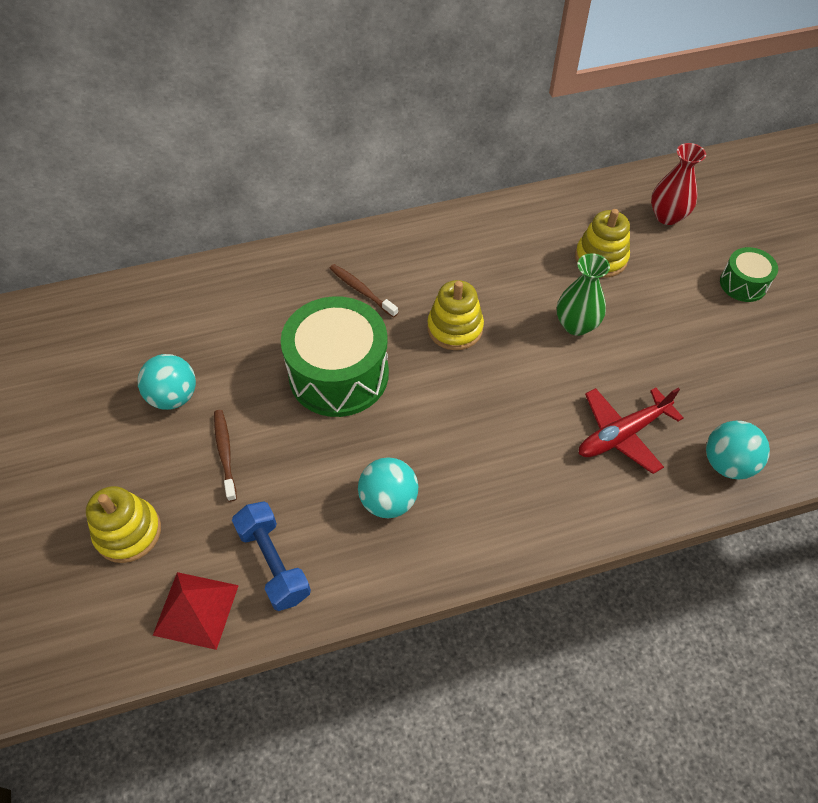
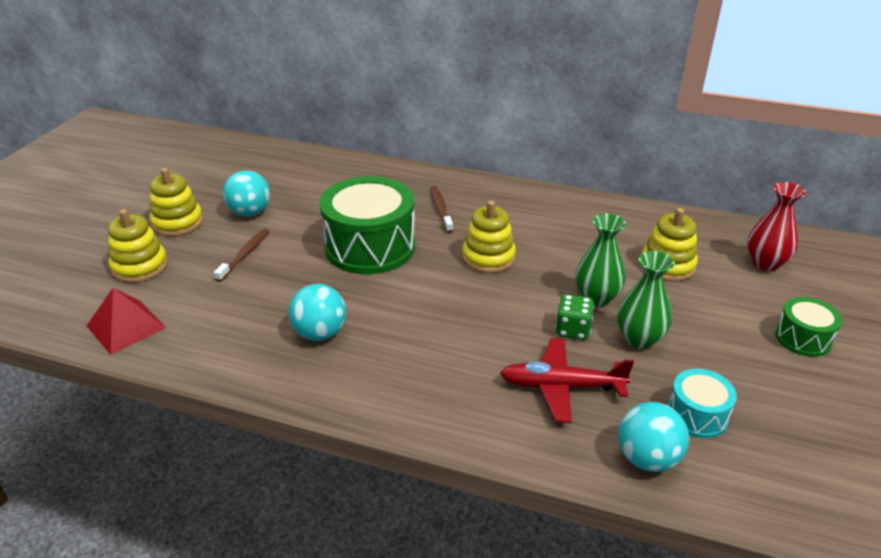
camera: 35 degrees right, 20 degrees down
(107, 453) = (177, 223): none -> yellow stacking toy
(274, 563) = (202, 328): blue dumbbell -> none
(585, 371) = (572, 330): none -> green dice
(639, 351) = (639, 339): none -> green vase
(729, 402) = (697, 415): none -> turquoise drum

